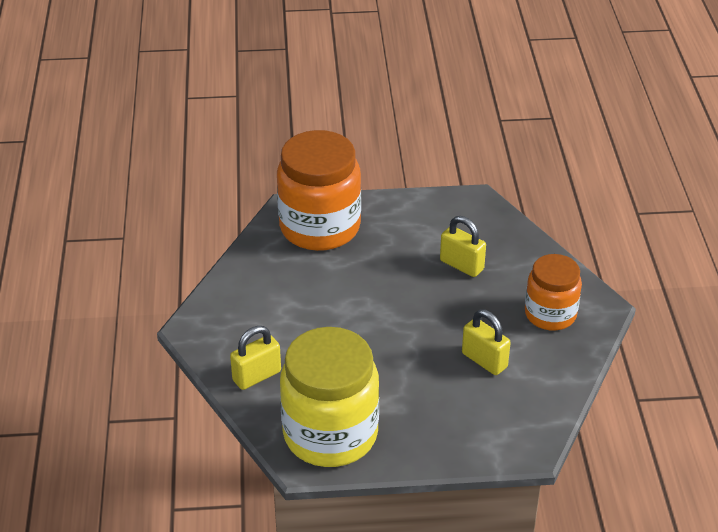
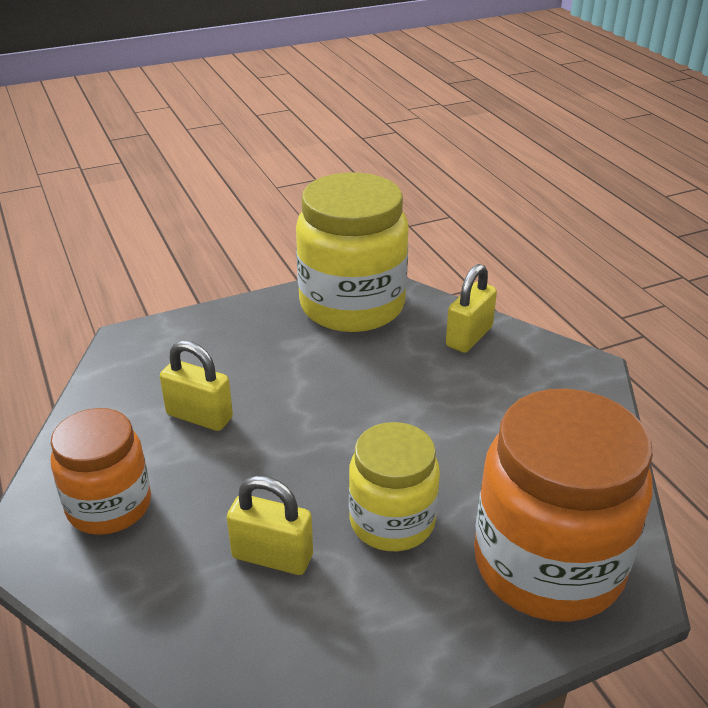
camera: 160 degrees right, 5 degrees down
(388, 266) = (392, 521): none -> yellow jar

